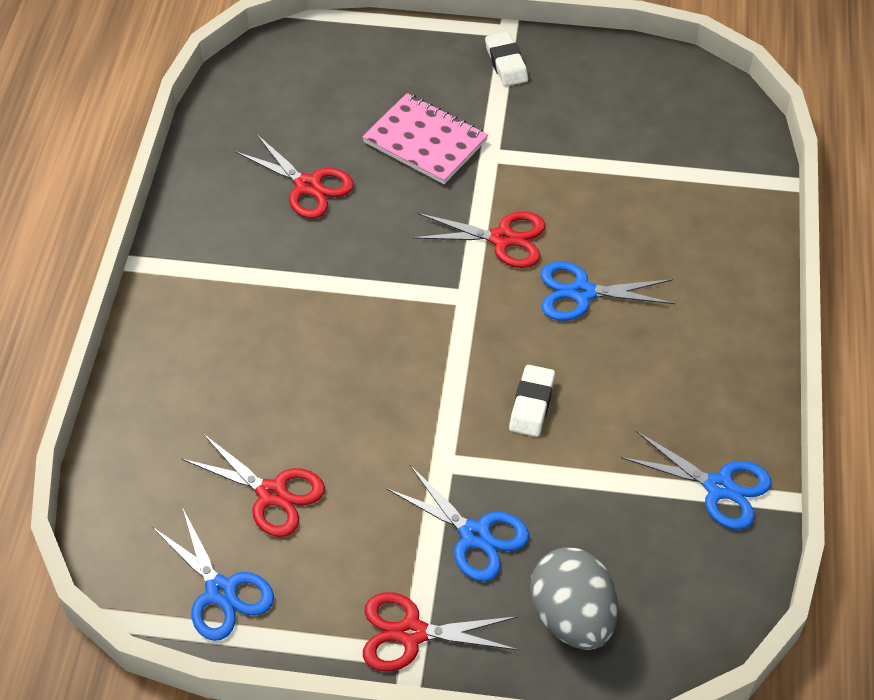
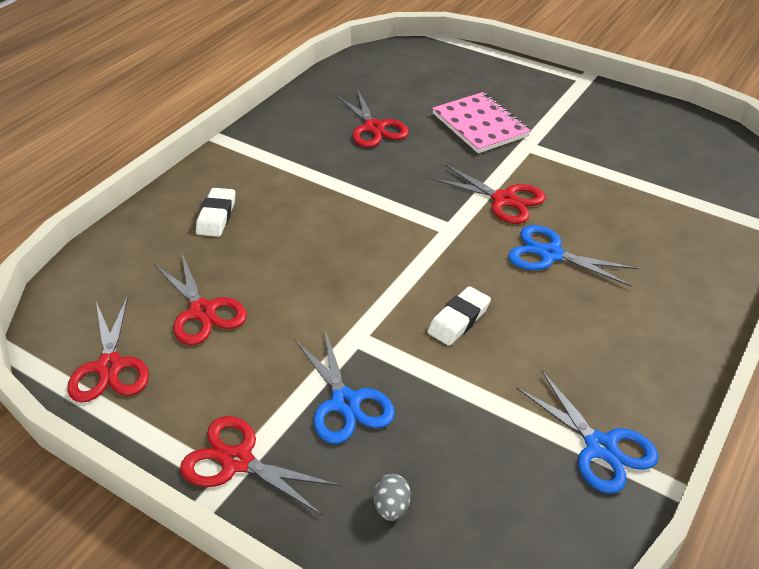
camera: 25 degrees right, 10 degrees down
(221, 592) = (109, 367): blue scissors -> red scissors
(506, 63) = (572, 96): white eraser -> white eraser (216, 216)
(572, 617) = (391, 507): grey egg -> grey egg, size x0.43

